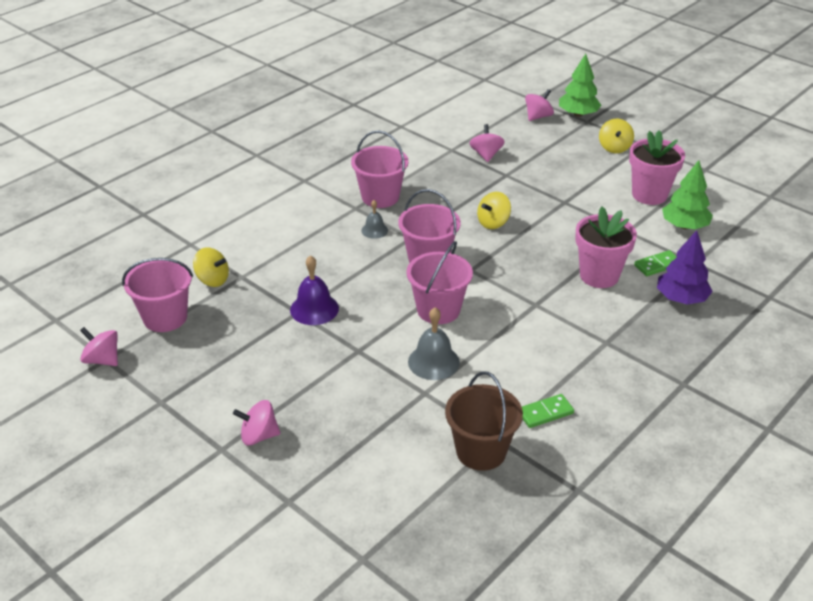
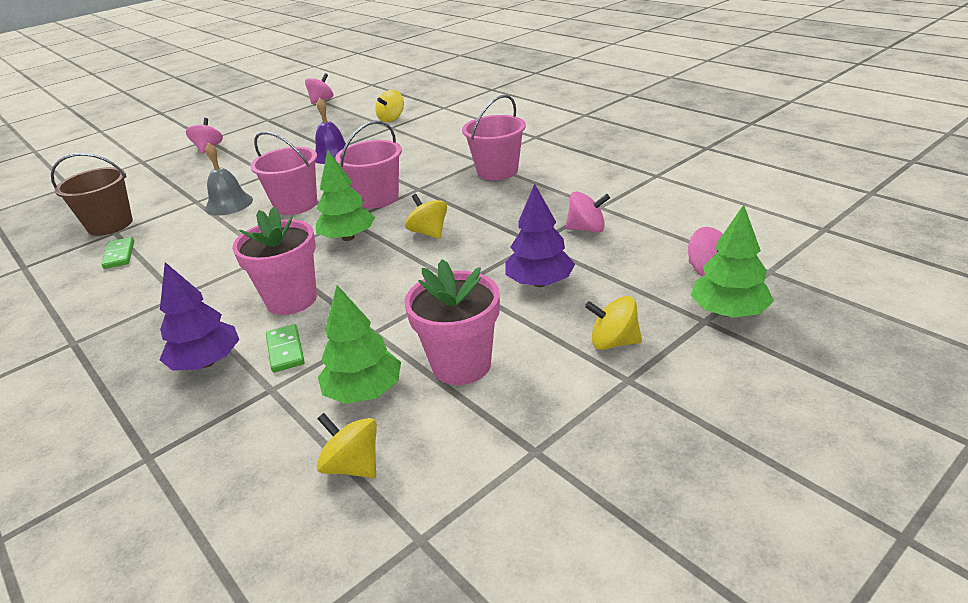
camera: 100 degrees right, 5 degrees down
(165, 317) = (354, 110): pink bucket -> none
(374, 230) = (437, 171): grey bell -> none
(503, 264) = (348, 238): none -> green tree
(558, 172) = (539, 283): none -> purple tree
(739, 221) = (353, 466): none -> yellow spinning top

